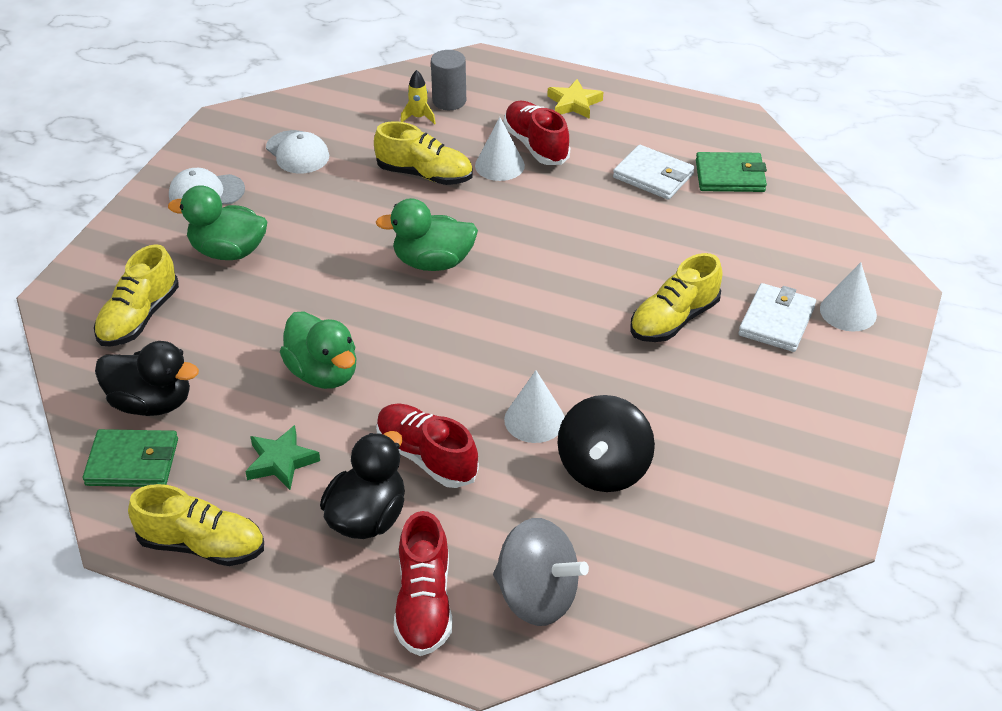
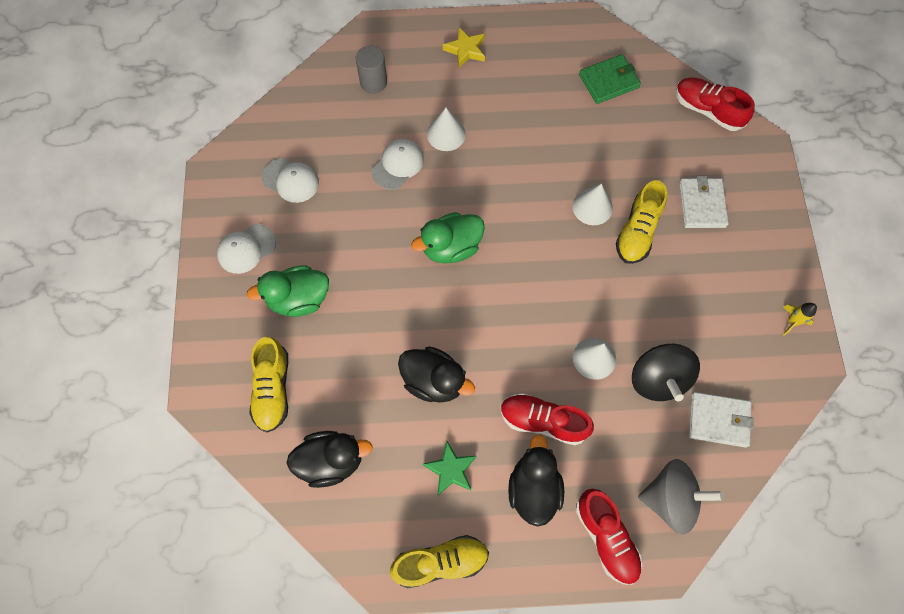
camera: 25 degrees left, 25 degrees up
(132, 462) = (351, 517): green wallet -> none
(323, 373) = (434, 381): green duck -> black duck
(418, 117) = (360, 108): yellow rocket -> yellow rocket (792, 322)
(425, 175) = (398, 165): yellow shoe -> white cap
(536, 145) = (461, 103): red shoe -> red shoe (707, 110)
(653, 176) = (557, 102): white wallet -> white wallet (718, 420)
(848, 311) = (741, 177): white cone -> white cone (592, 207)

